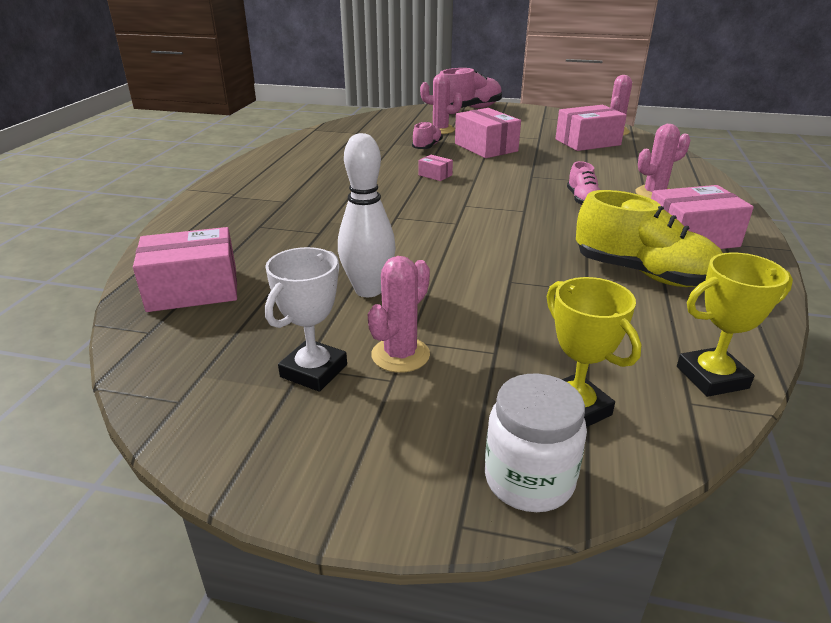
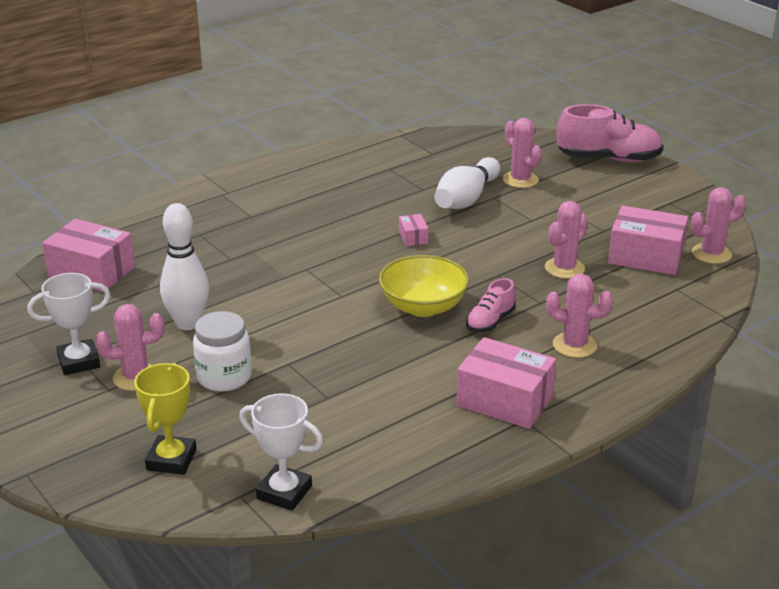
camera: 40 degrees right, 0 degrees up
(427, 147) = (466, 199): pink shoe -> white bowling pin
(486, 147) = (522, 222): pink box -> none
(525, 208) = (423, 306): none -> yellow bowl
(529, 480) = (87, 476): white jar -> white jar (224, 377)
(560, 160) = (564, 268): none -> pink cactus
(643, 274) = (395, 408): yellow shoe -> none
(712, 377) = (284, 492): yellow trophy -> white trophy

